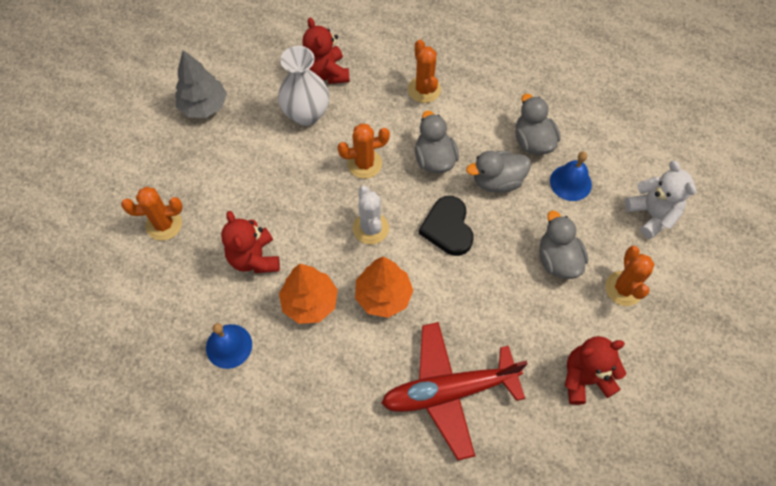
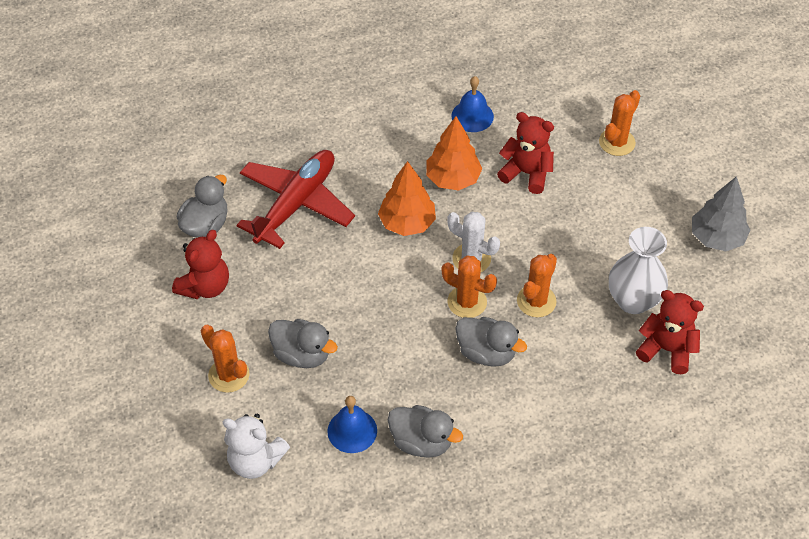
camera: 135 degrees right, 10 degrees down
(424, 89) = (568, 408): orange cactus -> orange cactus (467, 302)
(448, 228) = (413, 307): black heart -> none
(497, 181) = (415, 378): grey duck -> grey duck (205, 225)

